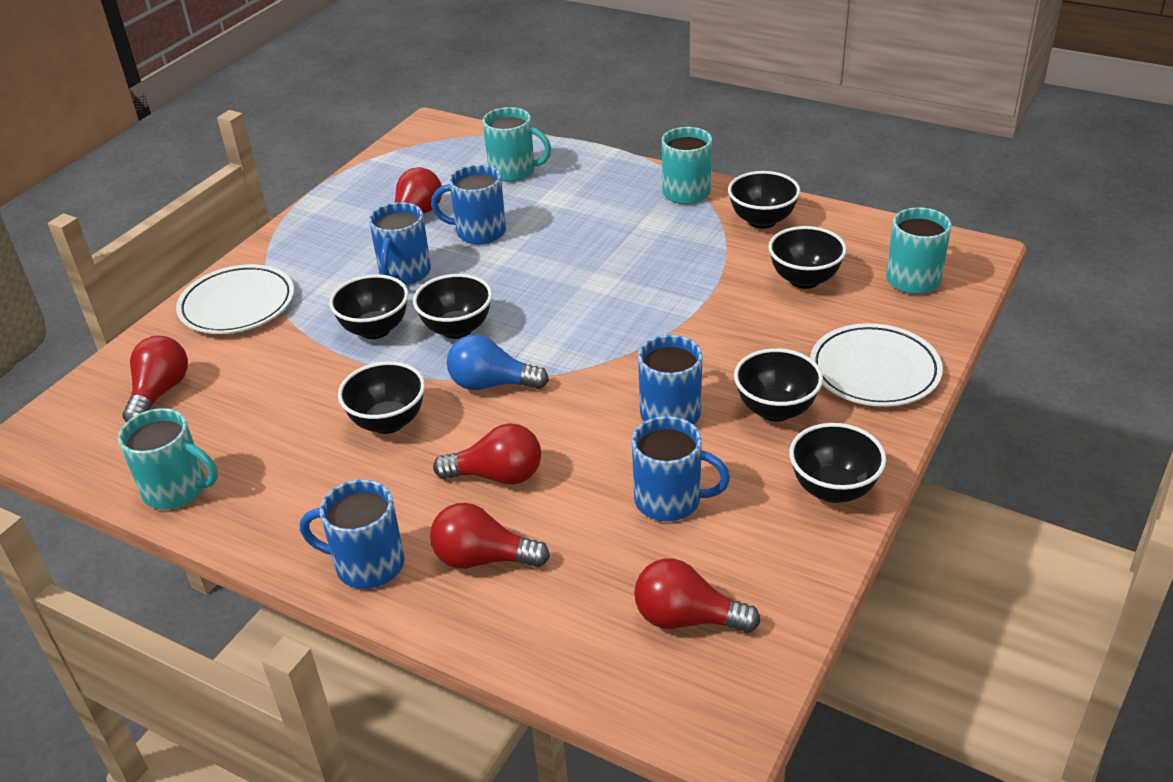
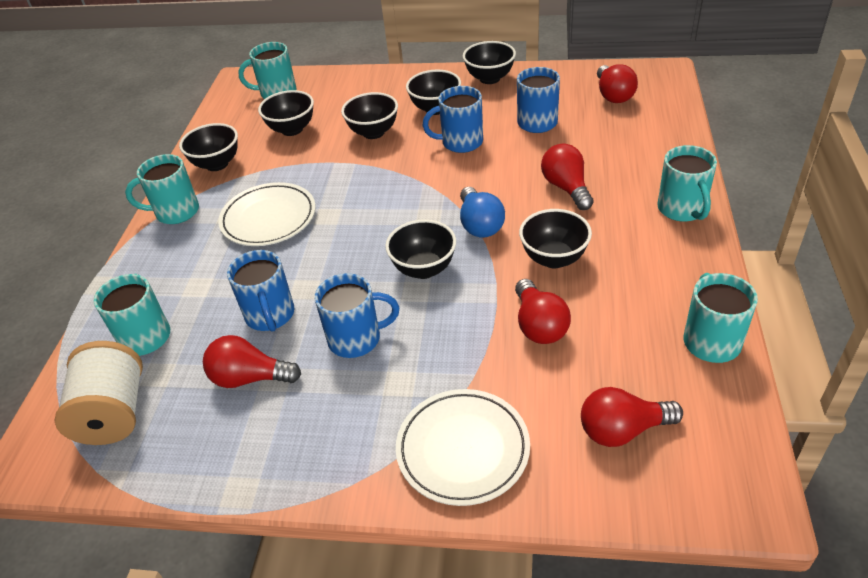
camera: 110 degrees left, 5 degrees up
(367, 565) = (682, 209): blue mug -> turquoise mug
(375, 329) = (449, 319): black bowl -> black bowl (373, 132)
(441, 157) = (114, 413): none -> white spool
(483, 559) = (635, 168): red light bulb -> red light bulb (539, 325)
(874, 371) = (380, 87): white plate -> white plate (269, 218)

